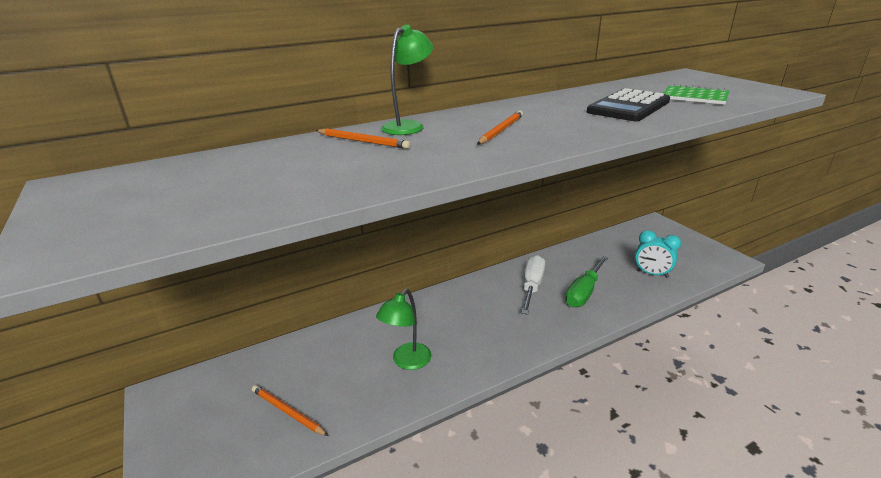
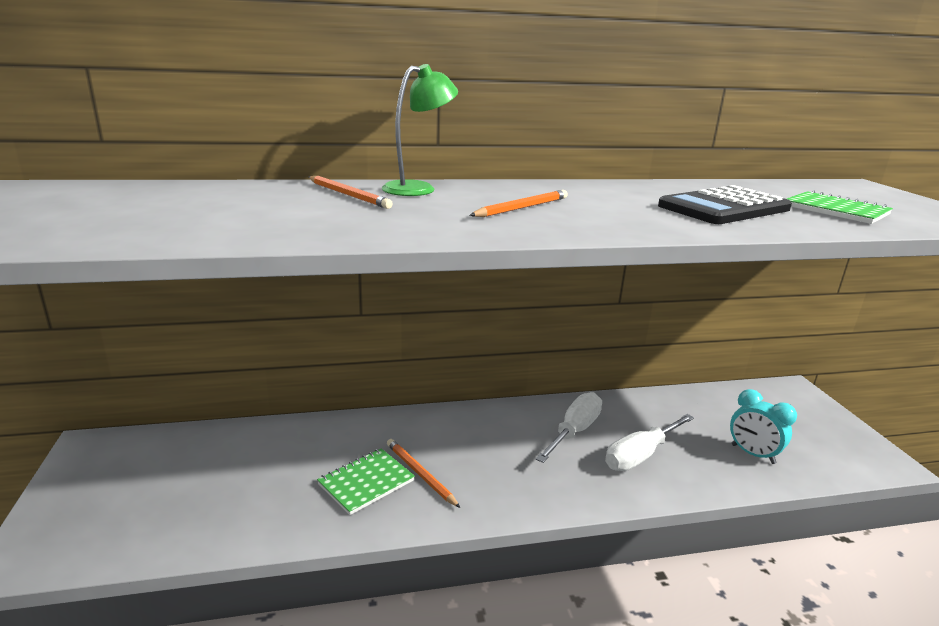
camera: 15 degrees right, 5 degrees down
(287, 412) = (201, 502): orange pencil -> orange pencil (420, 474)
(407, 362) = (366, 482): green lamp -> green notebook
(584, 292) = (640, 455): green screwdriver -> white screwdriver

